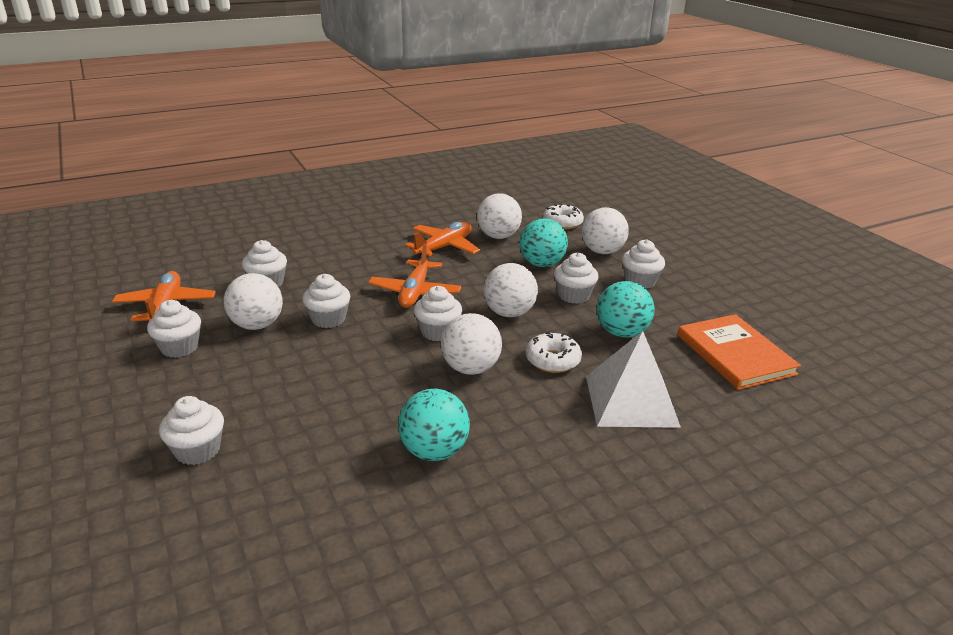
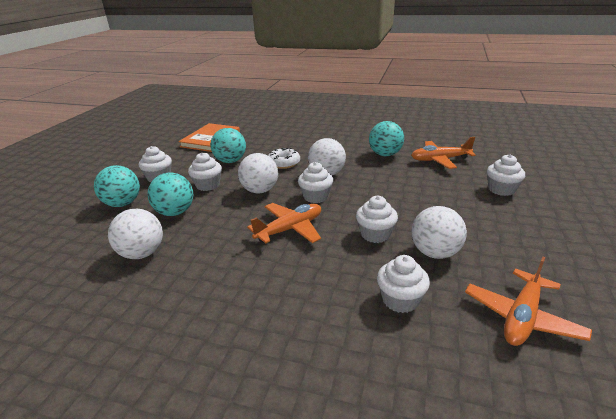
camera: 135 degrees left, 0 degrees up
(179, 347) = (508, 258): white cupcake -> none
(444, 247) = (200, 264): orange plane -> orange plane (440, 160)
(562, 223) = (73, 242): white donut -> none
(602, 251) = (122, 204): white ball -> turquoise ball
(631, 400) = (283, 142): white pyramid -> none

